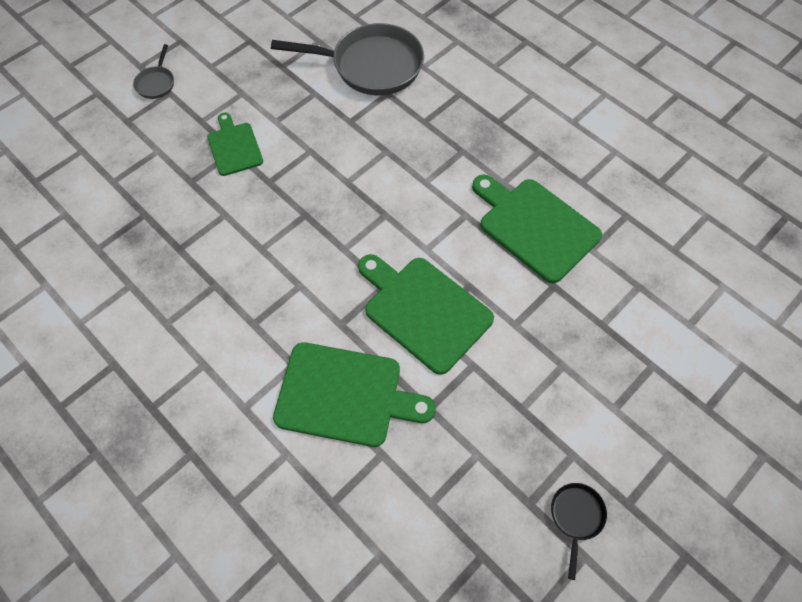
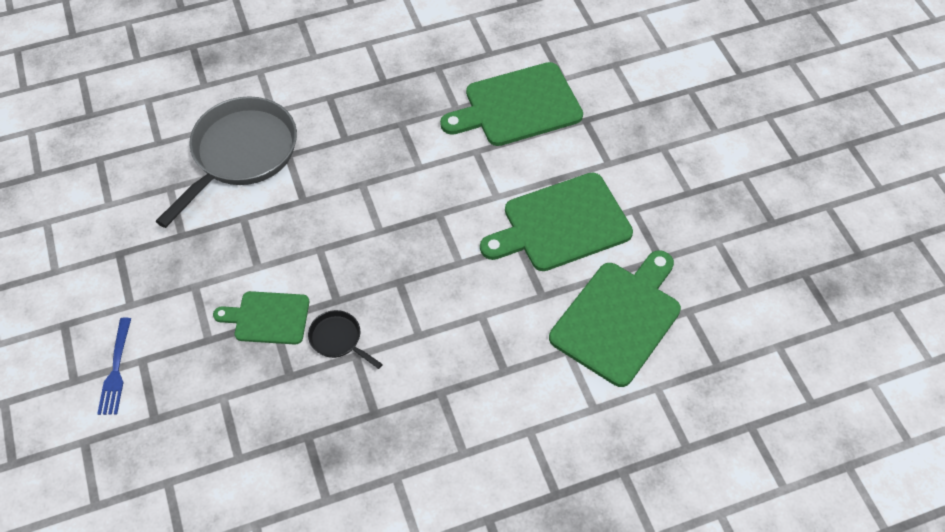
camera: 65 degrees left, 5 degrees down
(156, 83) = (116, 370): grey pan -> blue fork
(576, 517) = (795, 197): black pan -> black pan (338, 339)

